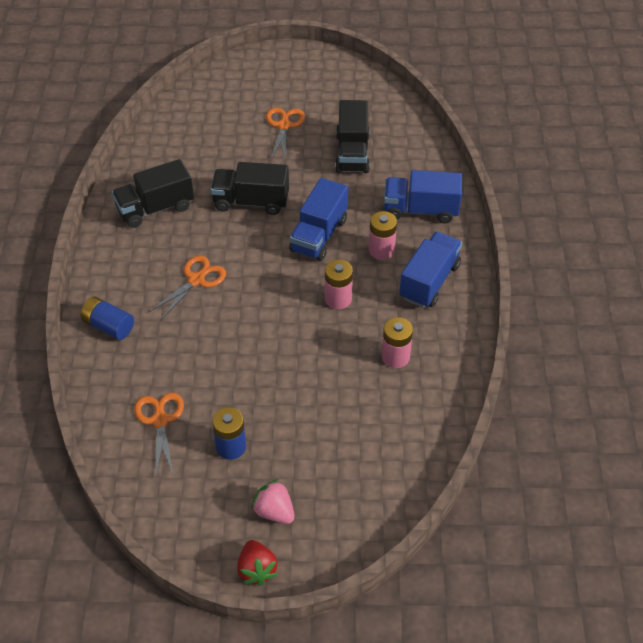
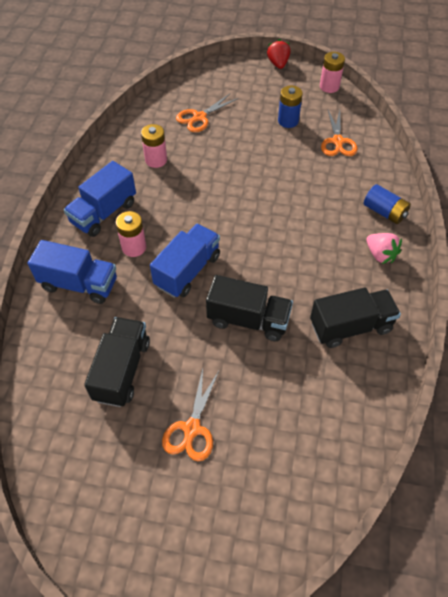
camera: 170 degrees left, 5 degrees up
(196, 280) = (309, 242): orange scissors -> orange scissors (199, 117)
(274, 511) = (264, 86): pink strawberry -> pink strawberry (380, 255)
(338, 299) = (187, 209): pink battery -> pink battery (329, 87)

